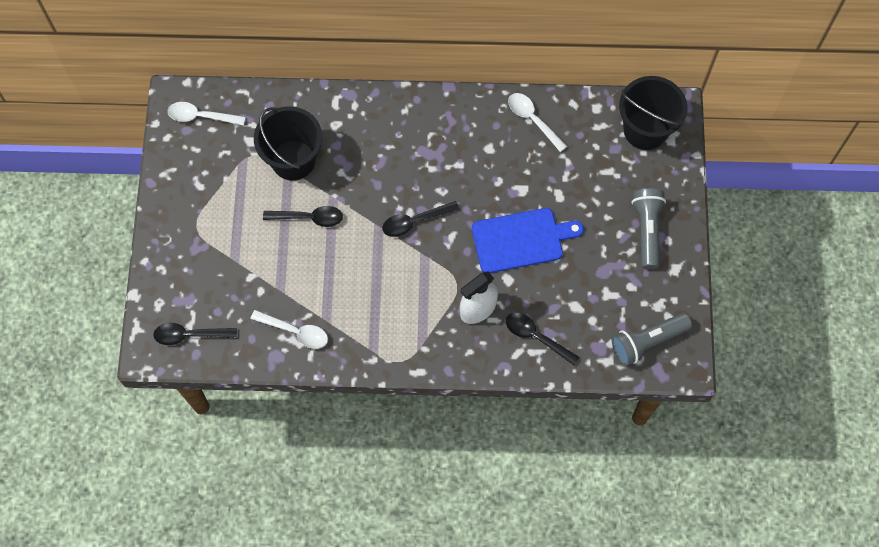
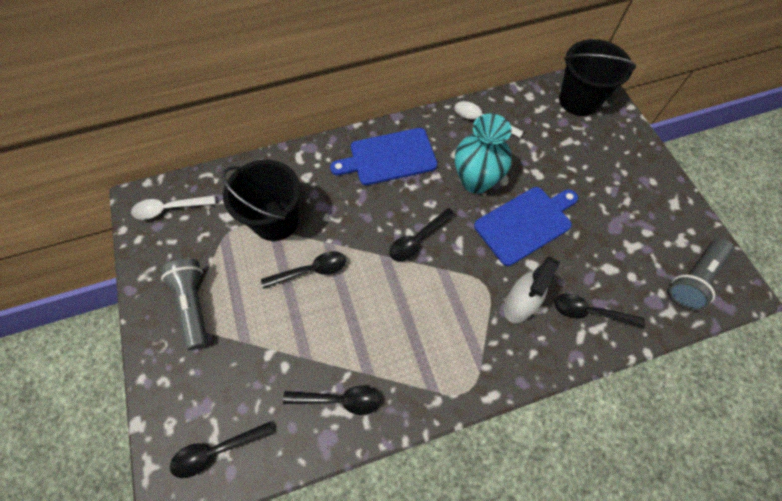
camera: 20 degrees left, 5 degrees down
(295, 331) = (339, 400): white spoon -> black spoon
(422, 130) = (389, 157): none -> blue cutting board
(495, 183) = (476, 181): none -> turquoise vase
(647, 230) = (630, 178): grey flashlight -> grey flashlight (194, 305)

